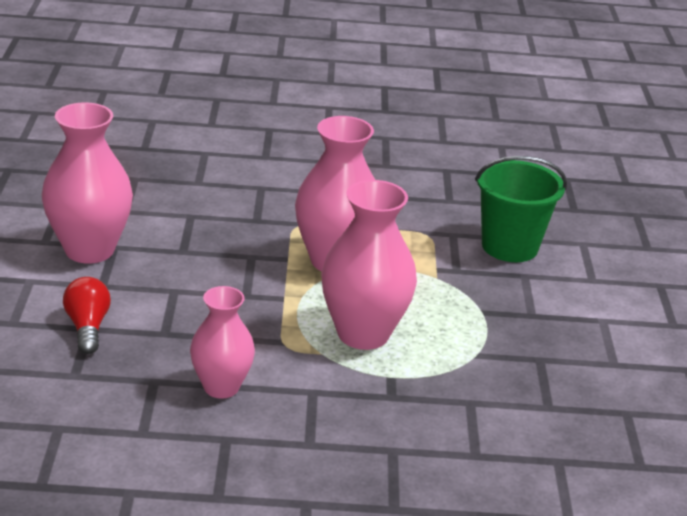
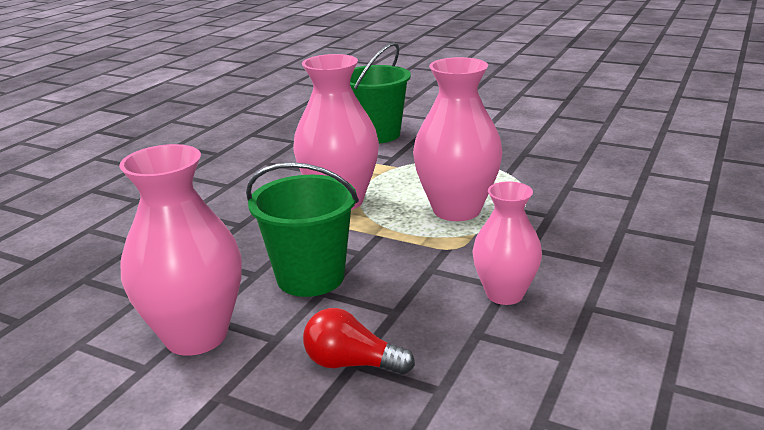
camera: 60 degrees left, 5 degrees down
(192, 279) = (310, 277): none -> green bucket

